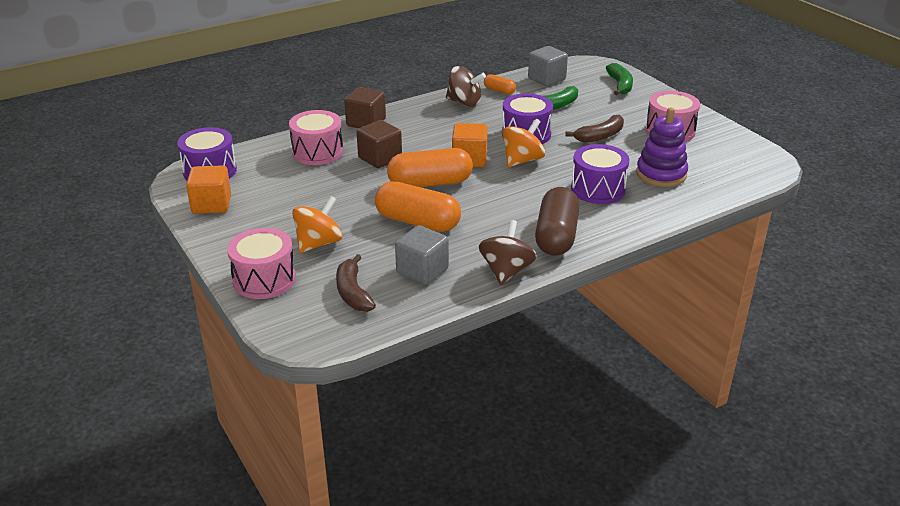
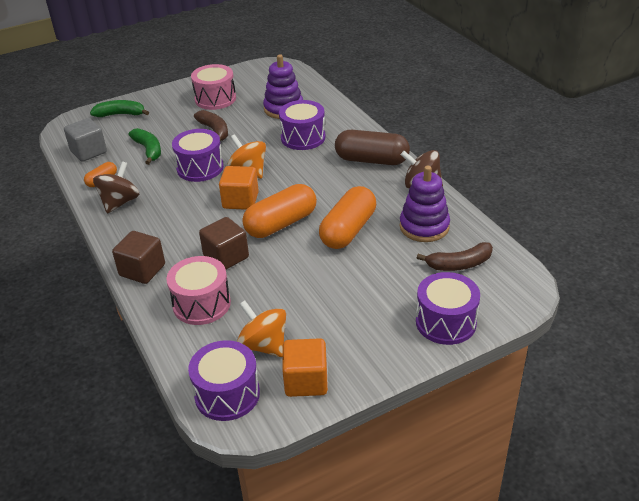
camera: 85 degrees left, 5 degrees up
(264, 279) = (446, 322): pink drum -> purple drum
(318, 243) = (383, 290): orange spinning top -> orange spinning top (264, 345)
(422, 271) = (424, 227): grey cube -> purple stacking toy
(430, 183) = (281, 224): orange capsule -> orange capsule turned 60 degrees clockwise

